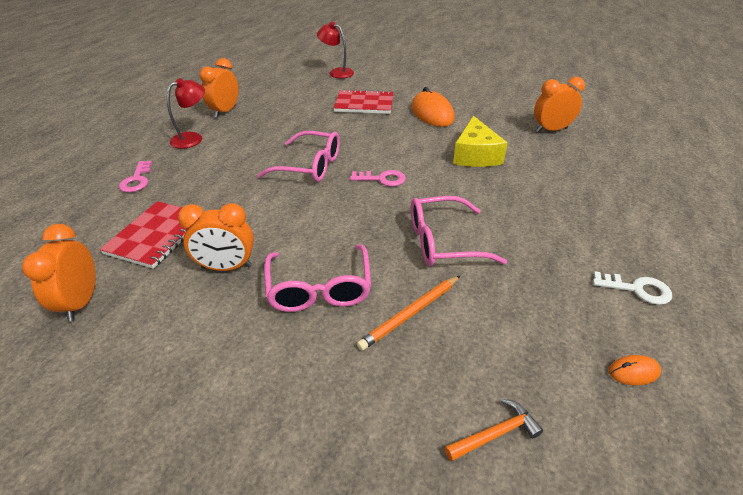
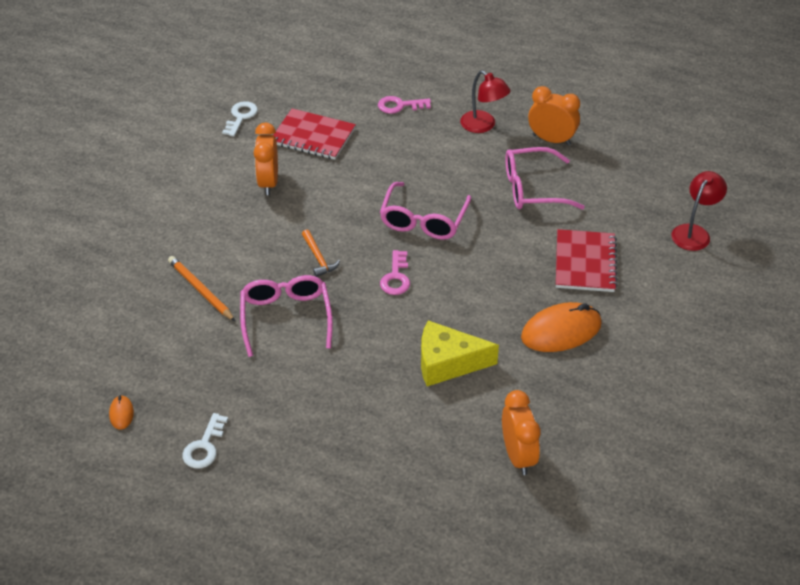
camera: 90 degrees right, 5 degrees up
(81, 302) = (240, 117): orange clock -> white key
(319, 288) = (236, 237): pink glasses -> pink glasses (533, 189)
(495, 433) = (92, 325): orange hammer -> orange hammer (318, 258)

